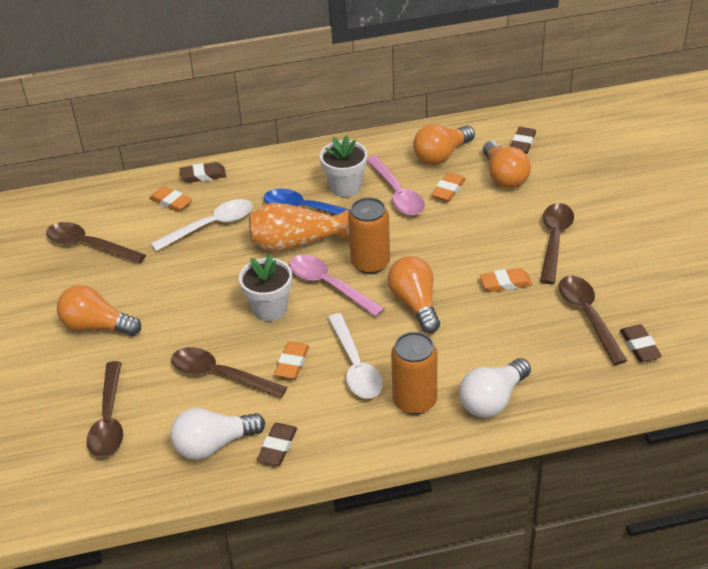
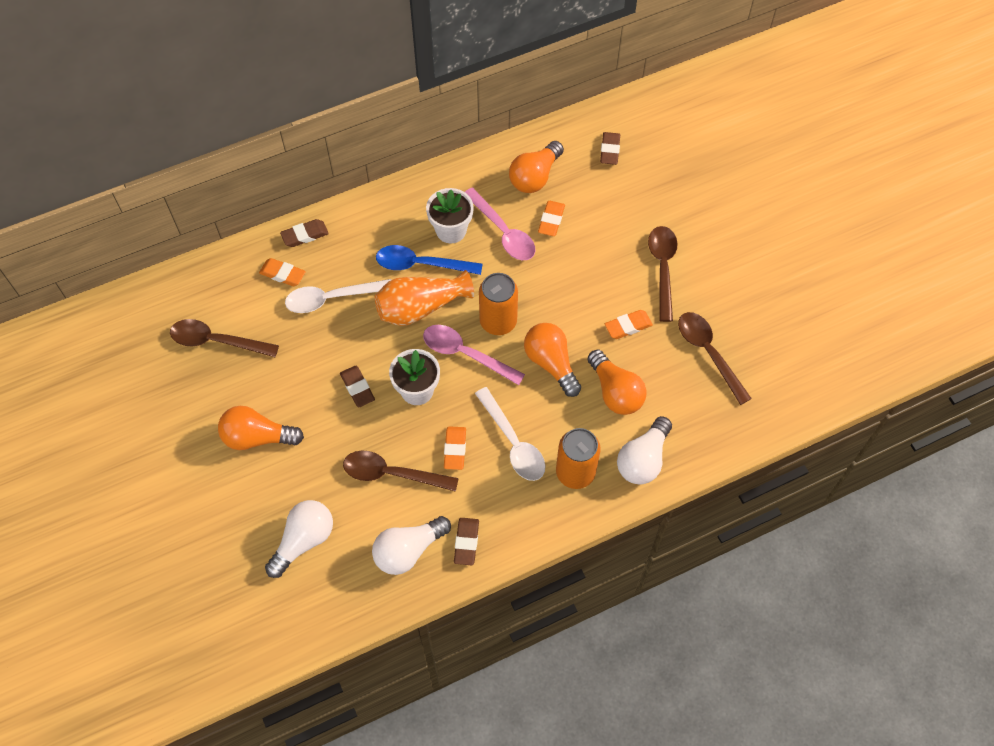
camera: 15 degrees left, 20 degrees up
(109, 419) = (304, 540): brown spoon -> white light bulb
(211, 226) = (331, 298): white spoon -> white spoon turned 150 degrees counterclockwise
(504, 176) = (600, 196): orange light bulb -> orange light bulb (615, 392)
(639, 346) = (759, 379): brown eraser -> brown eraser (357, 388)

